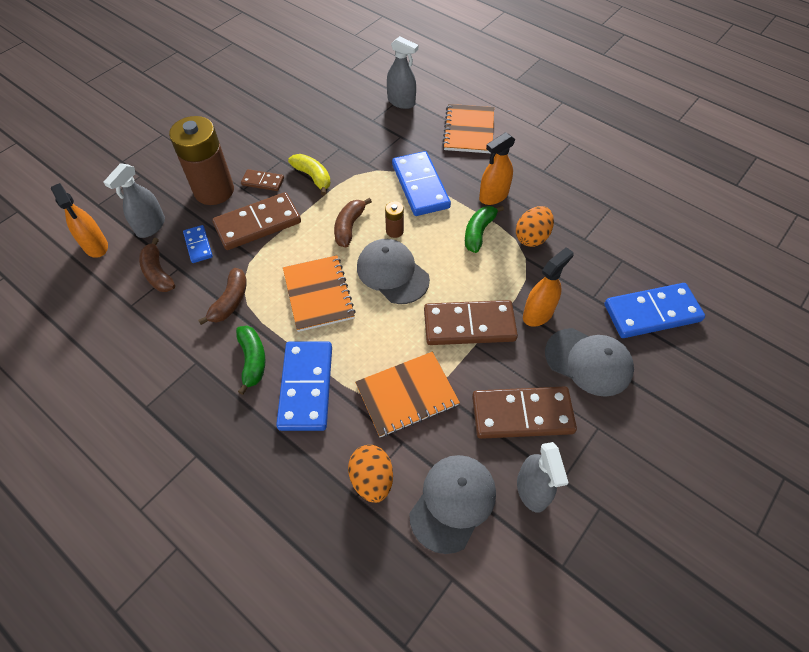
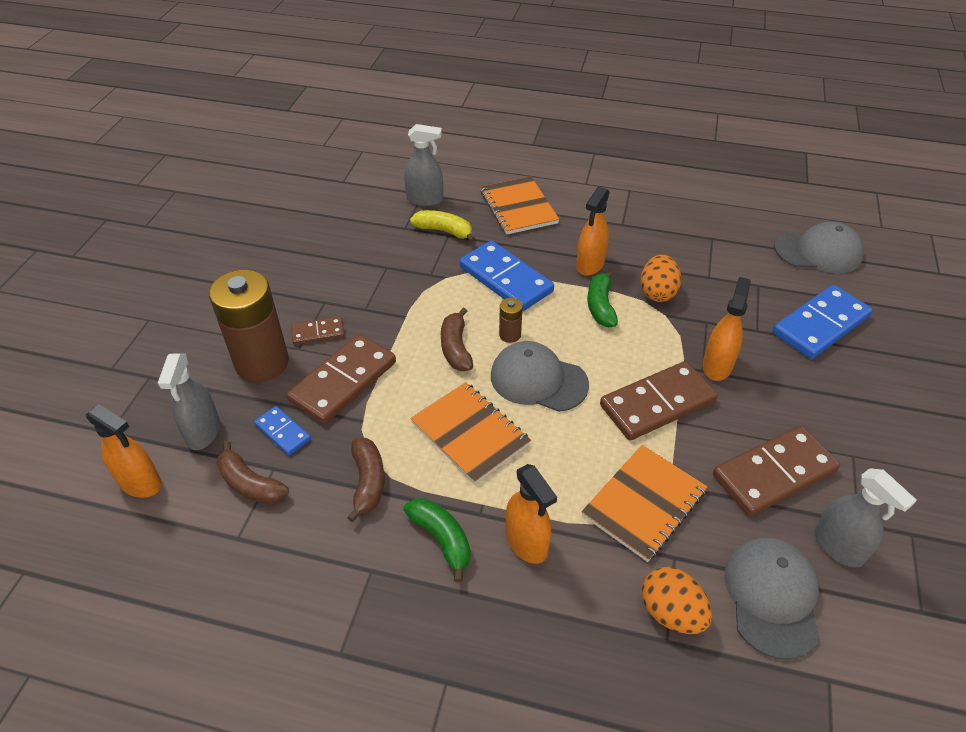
camera: 25 degrees left, 10 degrees down
(306, 387) = (526, 542): blue domino -> orange spray bottle
(313, 177) = (376, 308): yellow banana -> yellow banana (444, 231)
(588, 362) = (798, 394): grey cap -> grey cap (818, 252)

